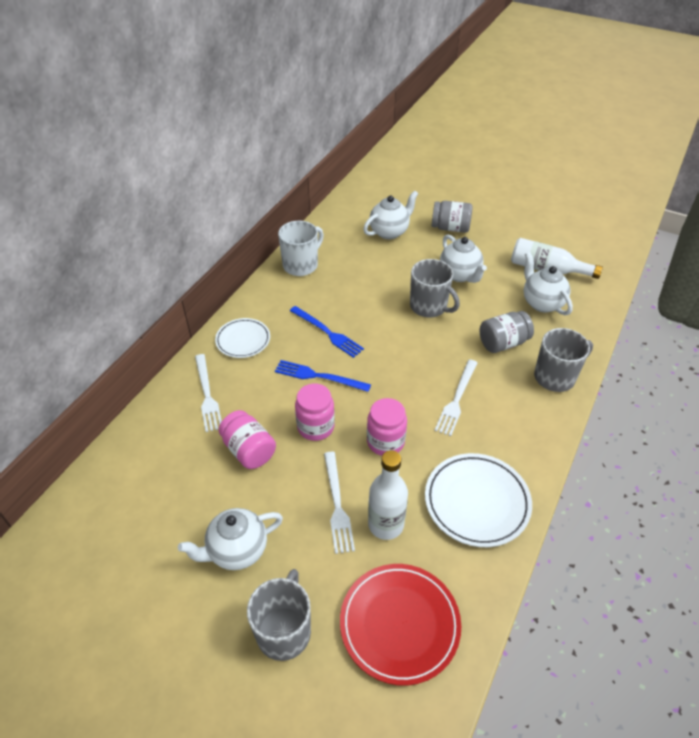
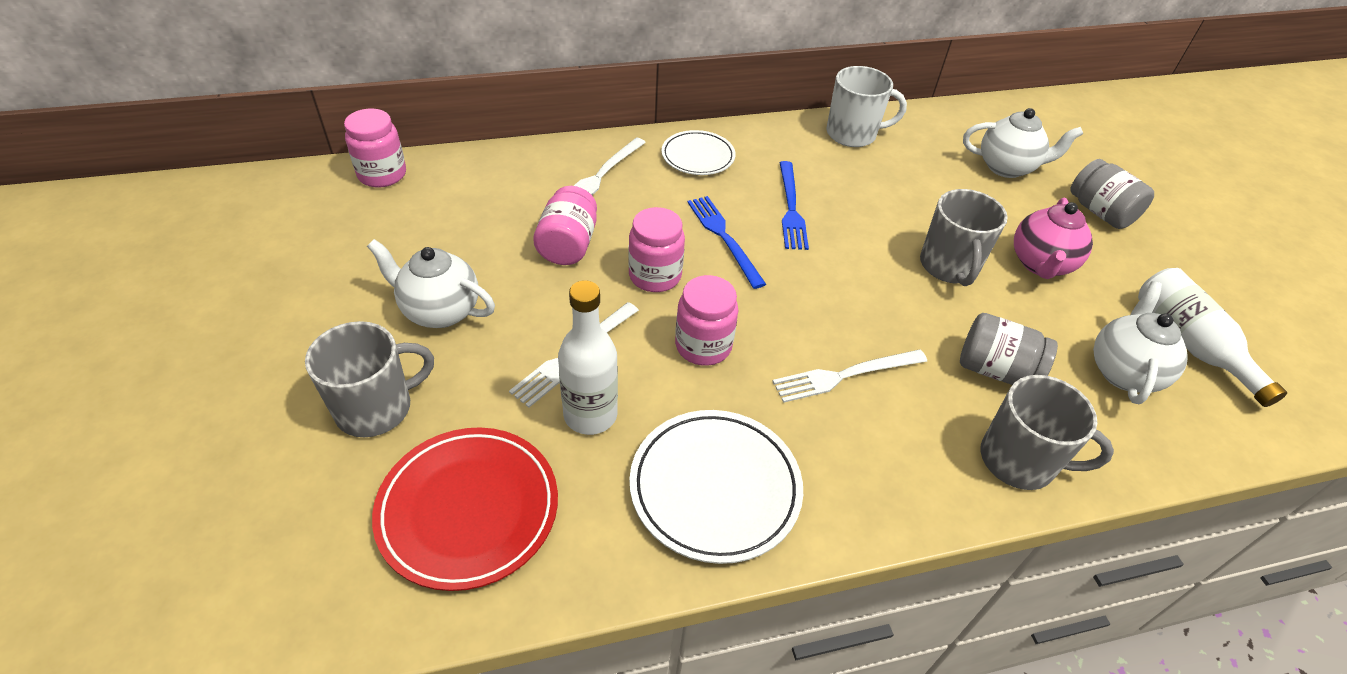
camera: 45 degrees right, 0 degrees up
(71, 509) = (382, 174): none -> pink jar
(460, 275) = (1040, 264): white teapot -> pink teapot

